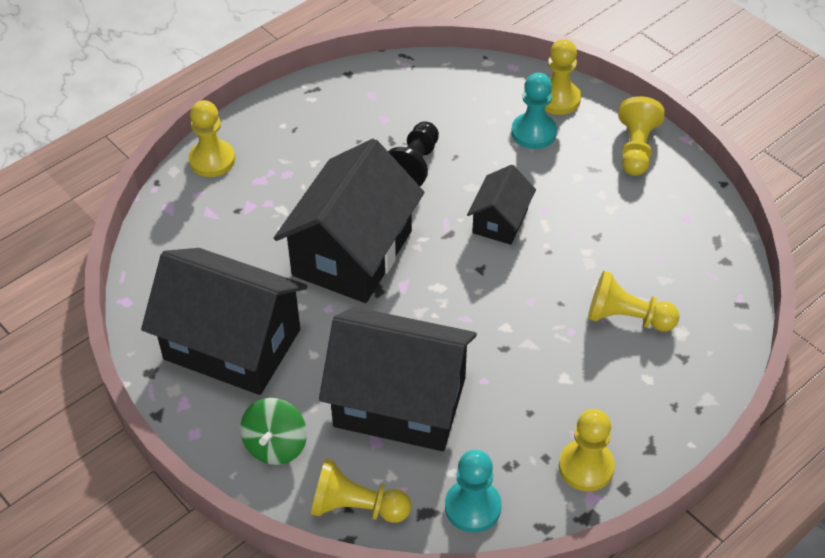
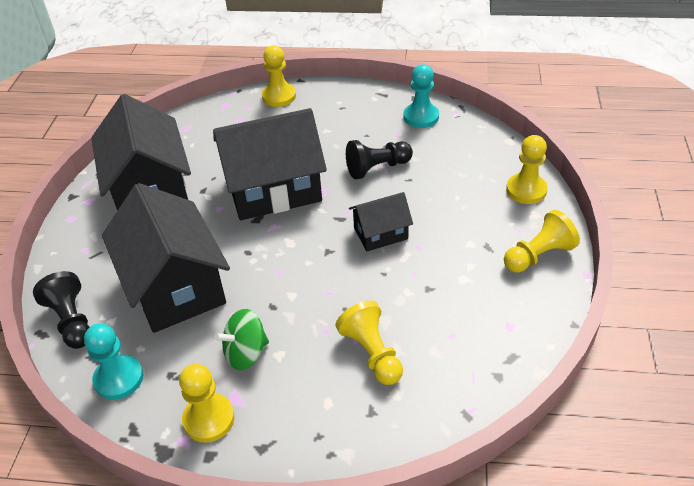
camera: 50 degrees right, 5 degrees down
(276, 445) = (90, 255): green spinning top -> green spinning top (246, 353)
(356, 507) = (72, 321): yellow pawn -> black pawn
(533, 132) = (479, 198): turquoise pawn -> turquoise pawn (421, 117)

